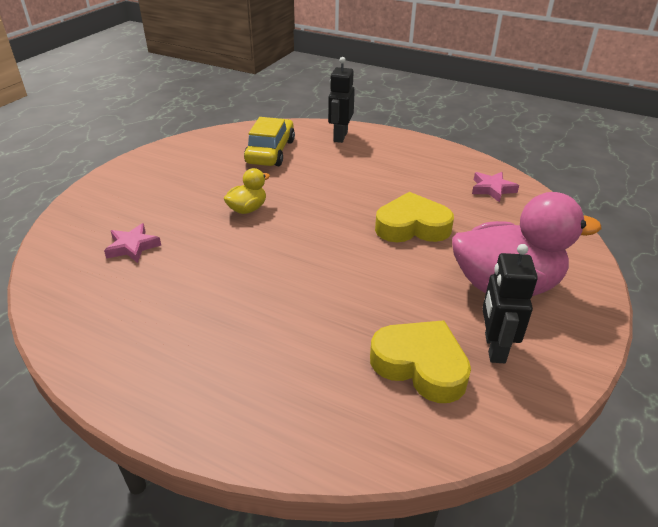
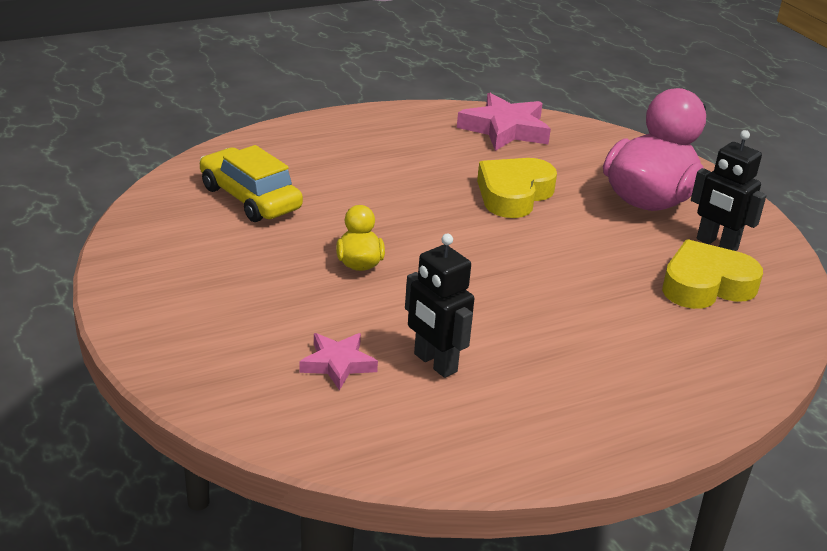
camera: 55 degrees left, 5 degrees down
(340, 136) = (283, 146): black robot -> black robot (434, 363)
(492, 189) = (505, 129): pink star -> pink star, size x1.70

